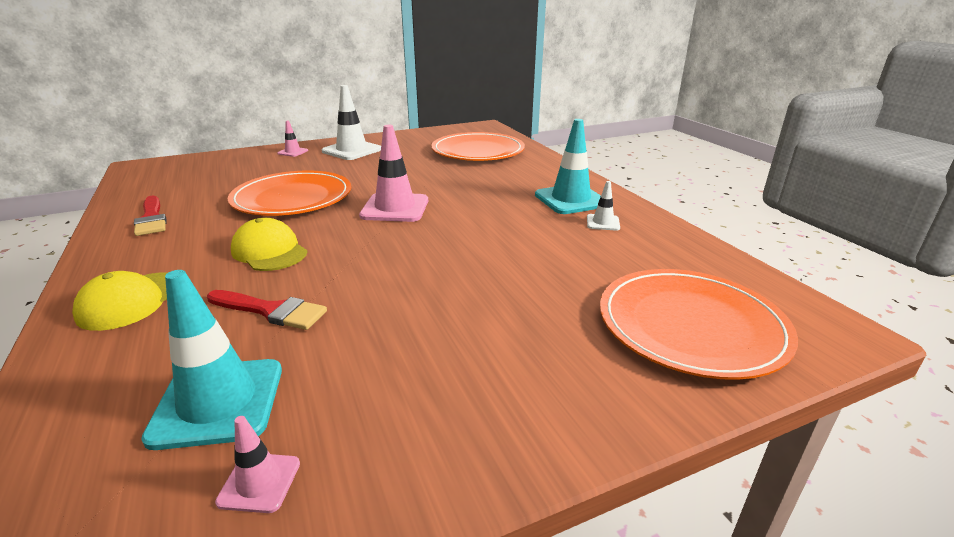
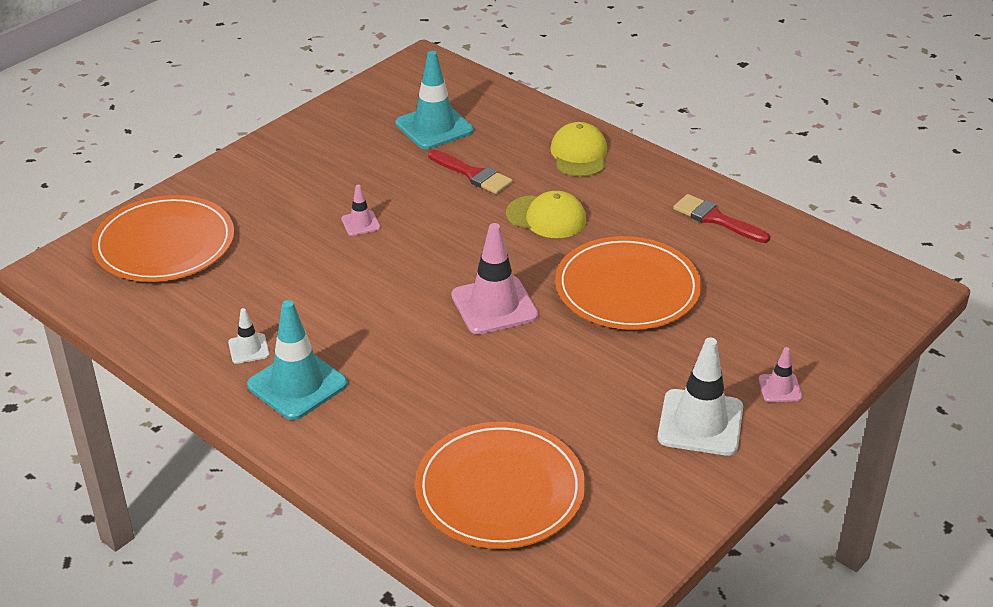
camera: 155 degrees right, 10 degrees up
(259, 482) = (375, 111): pink traffic cone -> pink traffic cone (360, 223)
(271, 311) = (473, 174): red brush -> red brush turned 135 degrees counterclockwise

